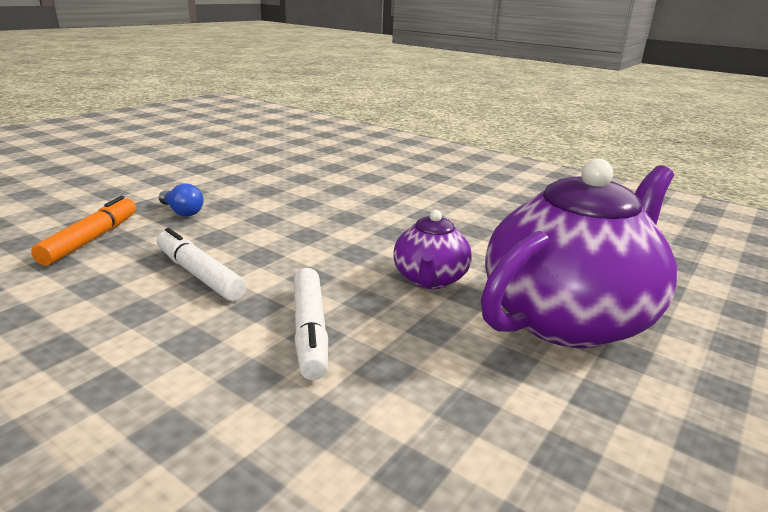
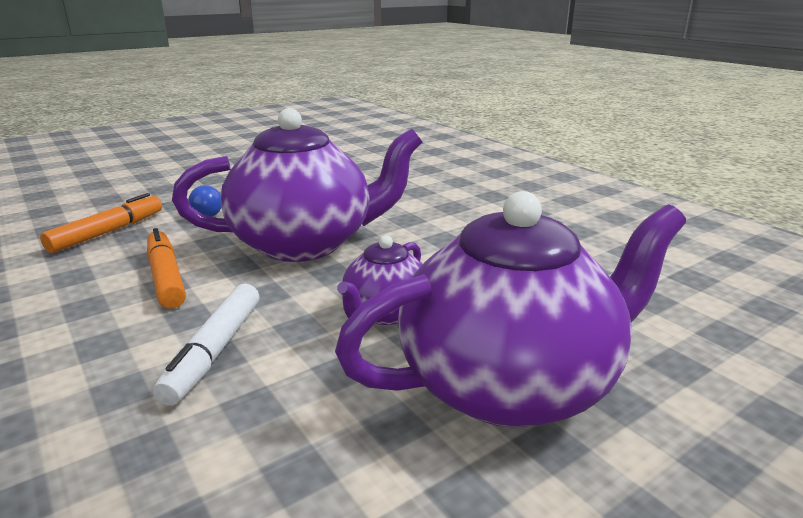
camera: 20 degrees right, 0 degrees up
(199, 274) = (166, 277): white marker -> orange marker
(309, 231) = (305, 244): none -> purple teapot

